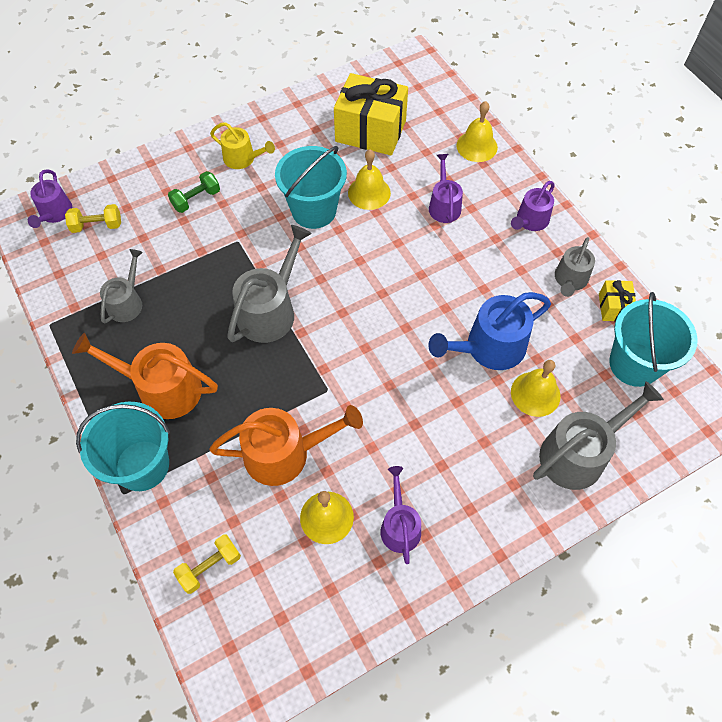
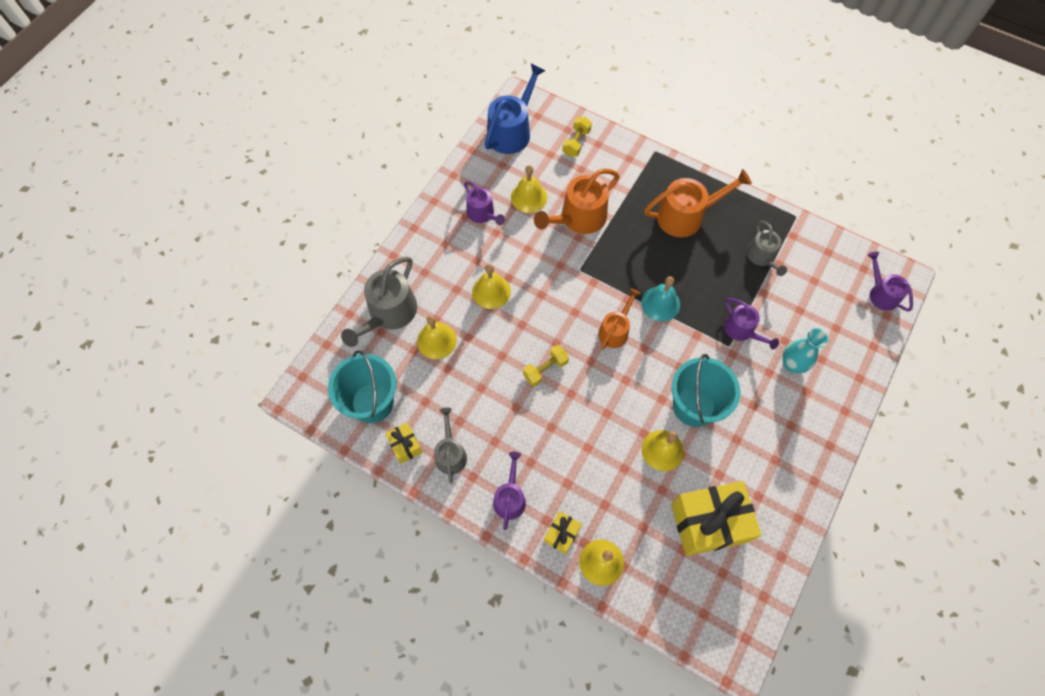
camera: 150 degrees right, 5 degrees up
(97, 226) = (841, 301): yellow dumbbell -> yellow dumbbell (545, 369)
(142, 465) = (657, 170): turquoise bucket -> none
(196, 199) = (792, 364): green dumbbell -> turquoise vase
(242, 158) = (791, 425): yellow watering can -> none
(270, 310) = (660, 303): grey watering can -> turquoise bell
(336, 308) = (615, 330): none -> orange watering can
(444, 205) = (592, 472): purple watering can -> purple watering can (742, 330)
(444, 417) = (491, 291): none -> yellow bell
(489, 347) = (486, 359): blue watering can -> blue watering can (512, 131)
(498, 177) = (562, 534): none -> yellow gift

